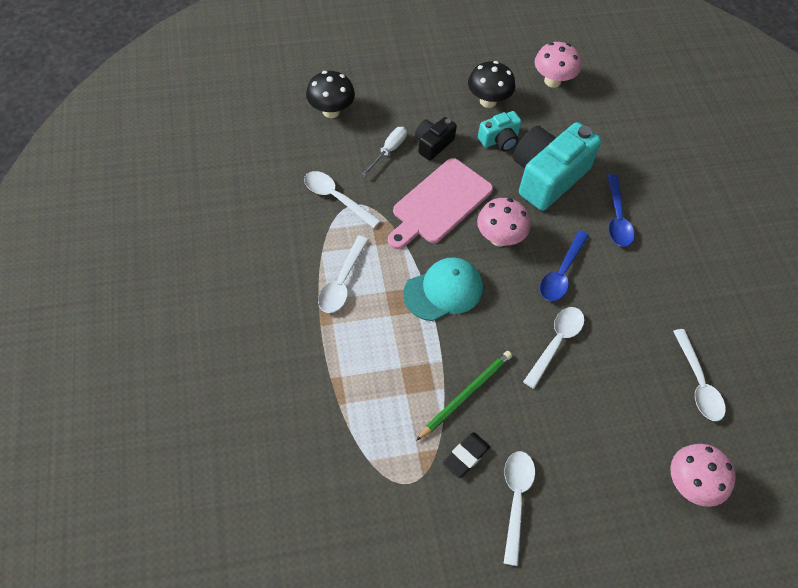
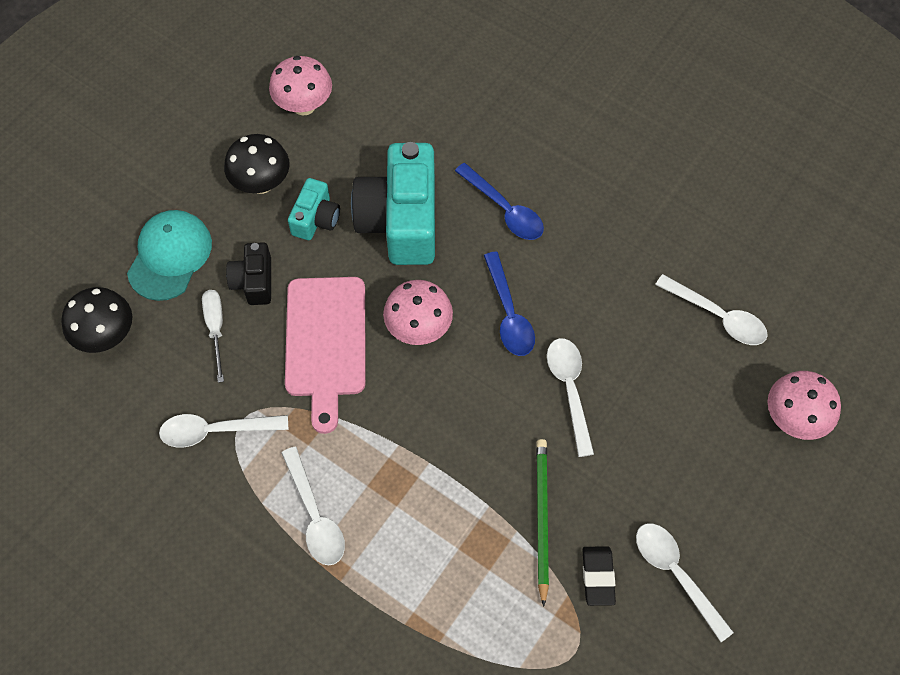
camera: 40 degrees left, 5 degrees up
(443, 291) = (421, 433): turquoise cap -> turquoise cap (170, 256)

